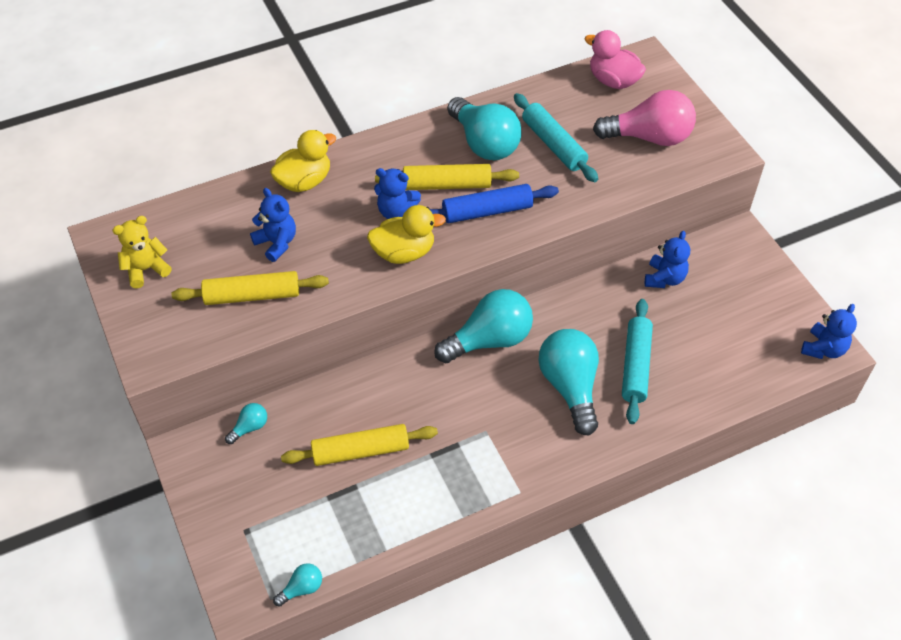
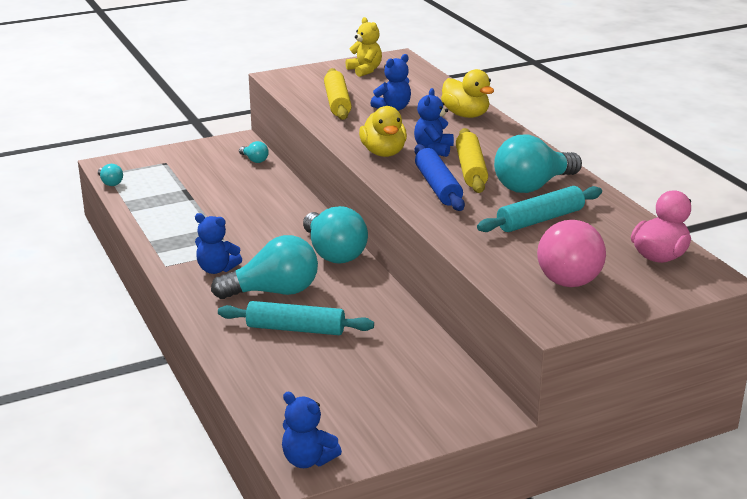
camera: 90 degrees right, 25 degrees down
(360, 451) = (223, 200): yellow rolling pin -> none
(664, 278) = (416, 353): blue teddy bear -> blue teddy bear (216, 269)

